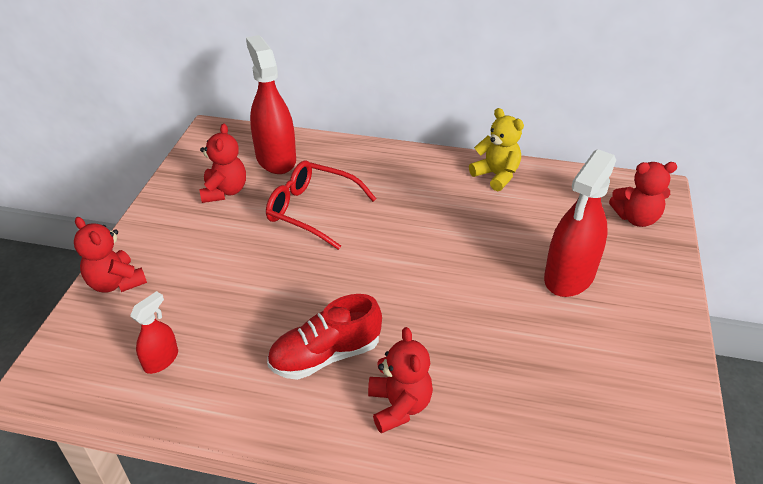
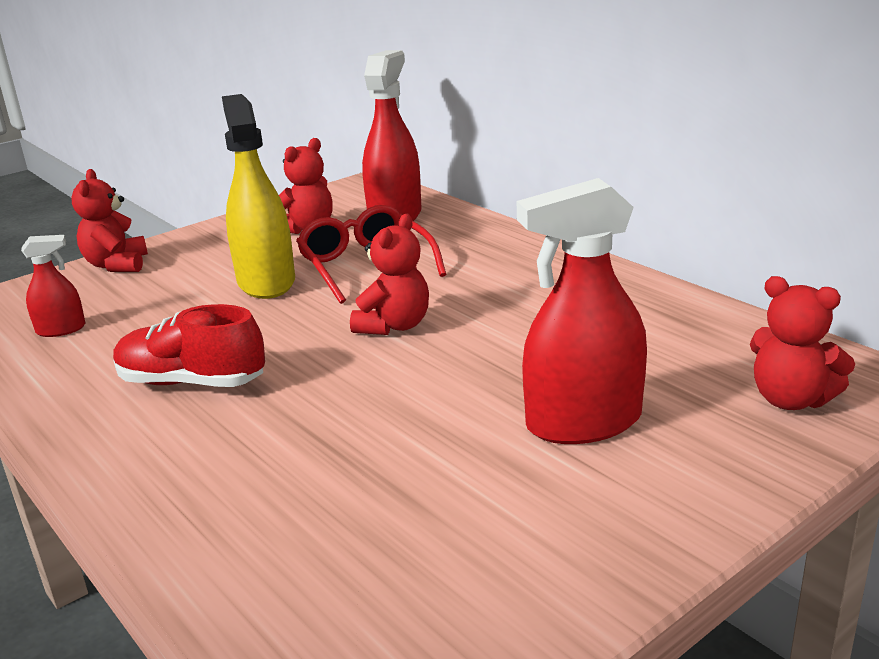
camera: 40 degrees right, 15 degrees down
(261, 251) = (266, 282): none -> yellow spray bottle
(399, 406) = (190, 454): red teddy bear -> red teddy bear (394, 326)
(496, 175) = (635, 296): yellow teddy bear -> none

